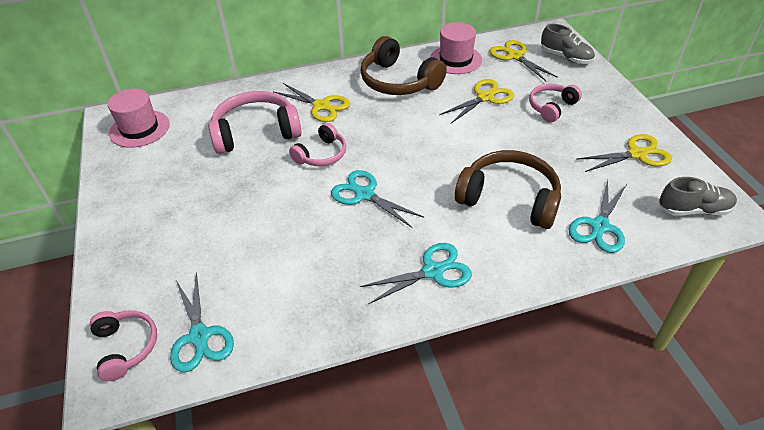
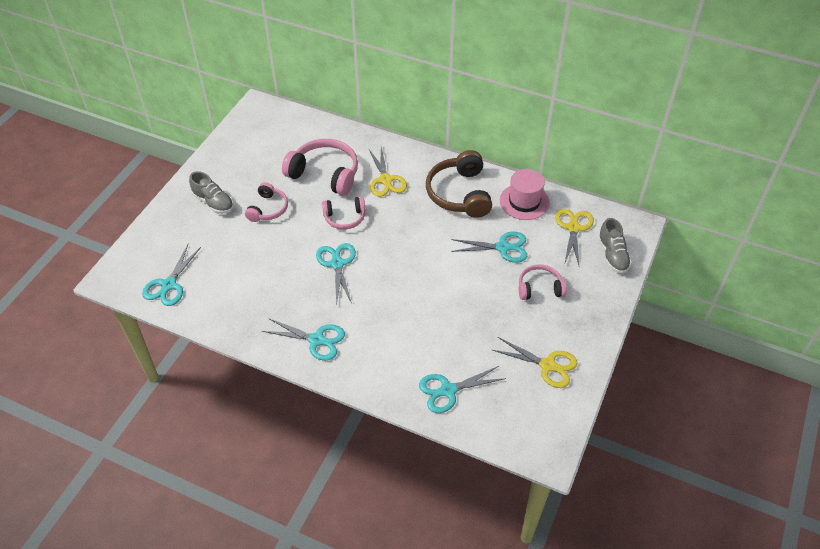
camera: 40 degrees right, 5 degrees up
(126, 347) = (134, 265): pink headphones -> pink headphones (268, 209)
(139, 128) = (264, 126): pink hat -> none
(485, 97) = (503, 247): yellow scissors -> turquoise scissors
(509, 199) = (418, 331): brown headphones -> none
(693, 210) = (526, 429): grey shoe -> grey shoe (213, 202)

